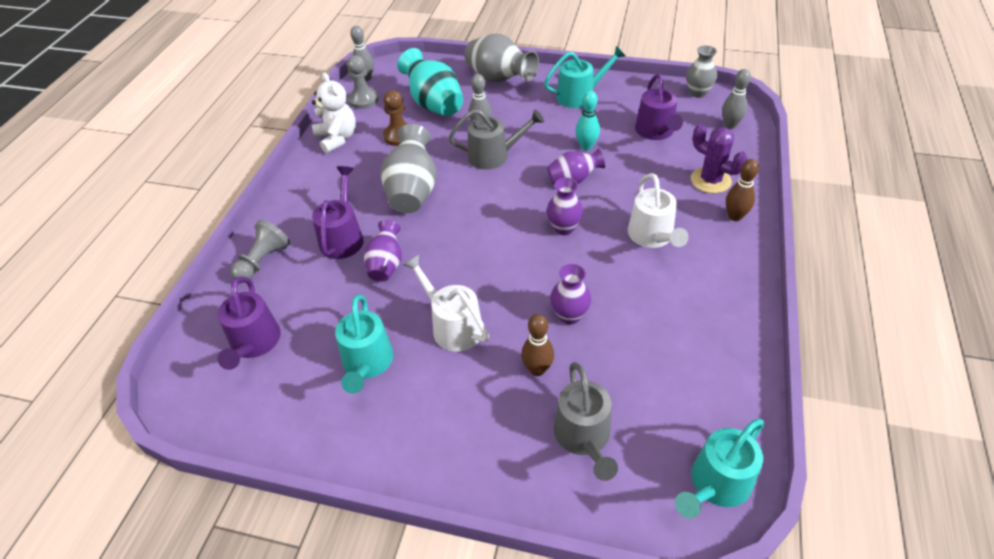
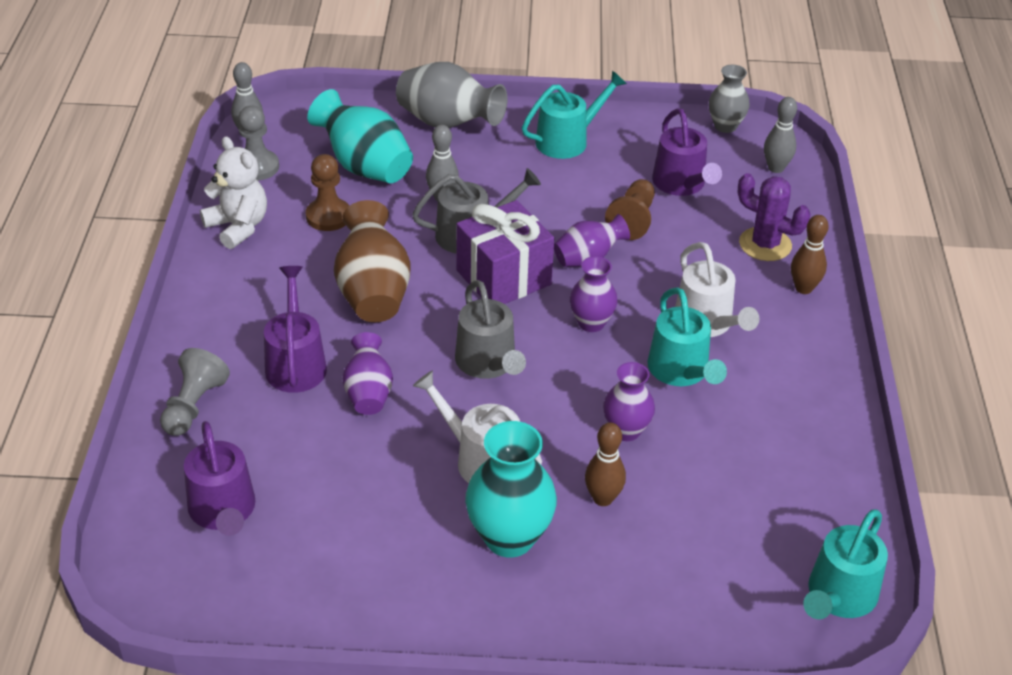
camera: 15 degrees left, 5 degrees down
(367, 364) = (385, 518): turquoise watering can -> turquoise watering can (681, 372)
(413, 191) = (373, 292): grey vase -> brown vase
(455, 393) = (509, 537): none -> turquoise vase
(508, 189) = (503, 277): none -> purple gift
(584, 438) = (678, 567): grey watering can -> grey watering can (488, 364)
(586, 146) = (594, 211): turquoise bowling pin -> none
(613, 155) = (632, 220): none -> brown pawn

